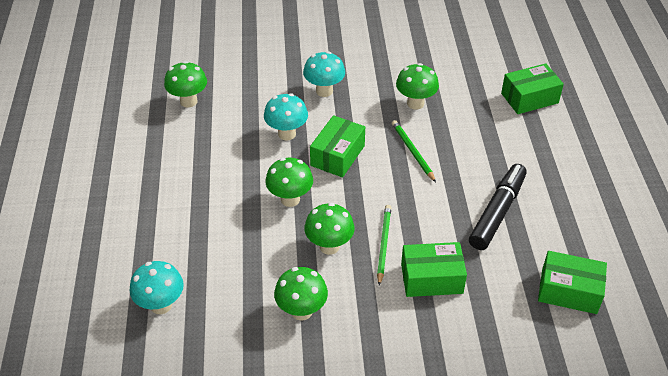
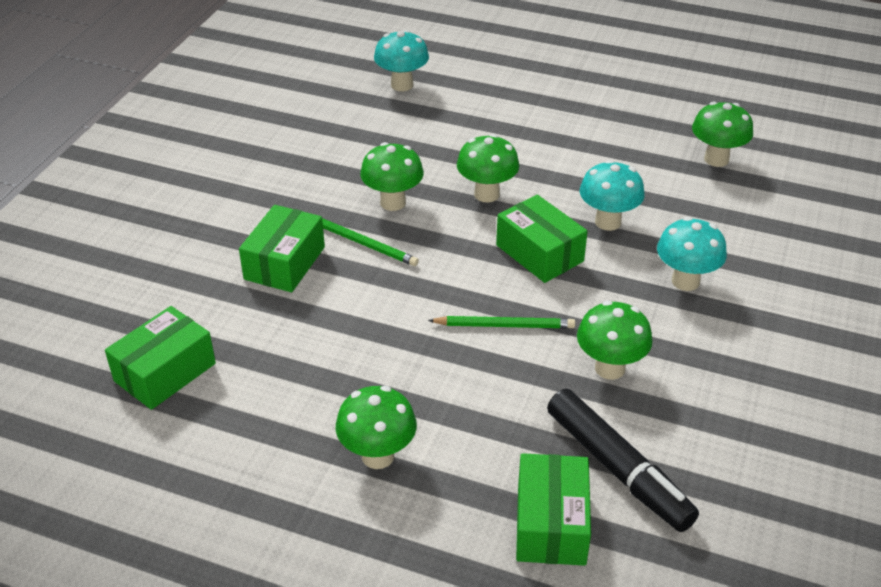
camera: 115 degrees right, 5 degrees down
(301, 311) = (323, 161): green mushroom -> green mushroom (378, 456)
(497, 212) = (336, 364): black marker -> black marker (618, 469)

